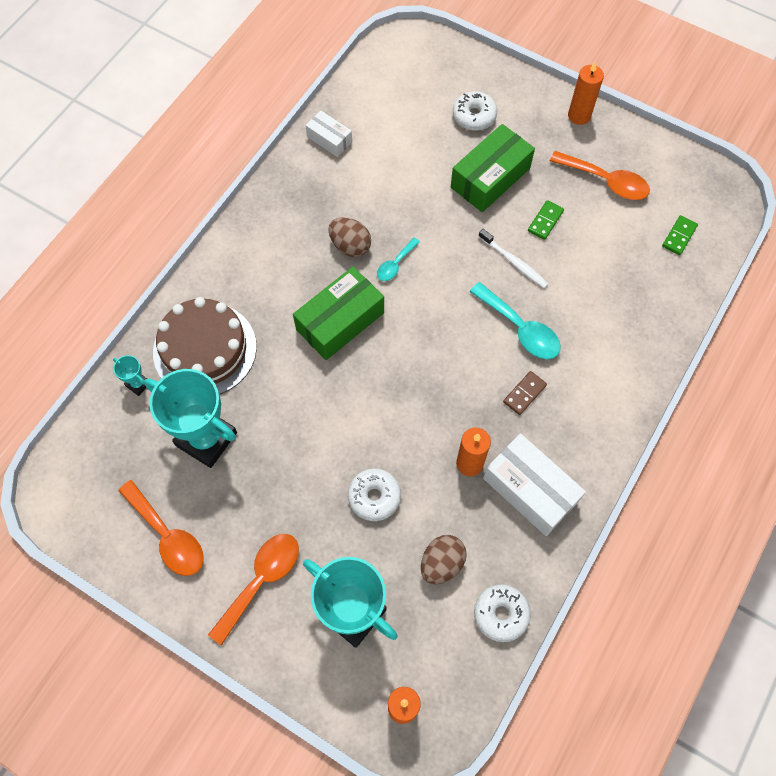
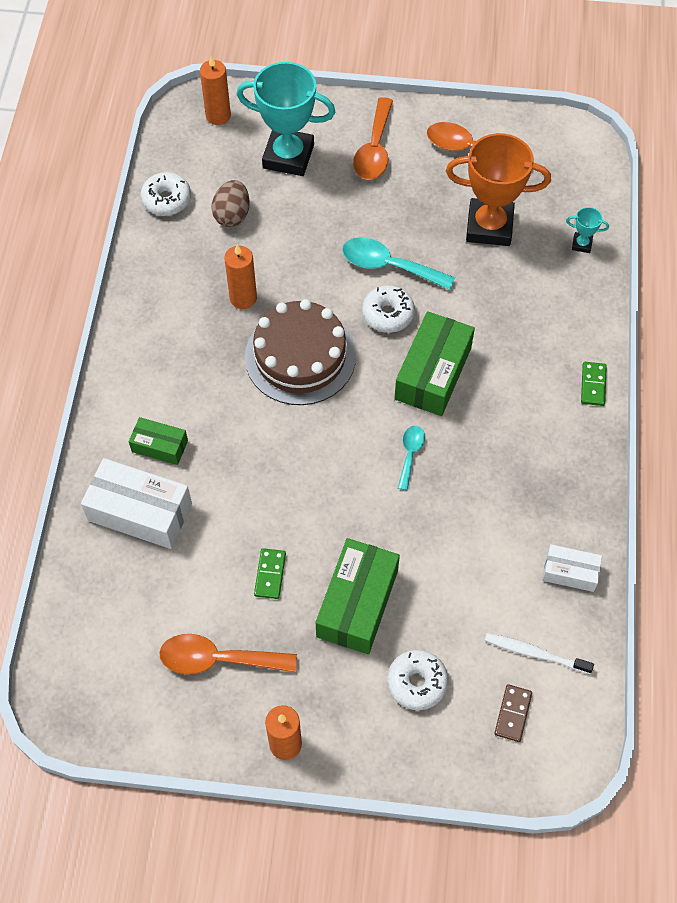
camera: 155 degrees right, 5 degrees down
(205, 349) = (544, 296): brown cake -> brown cake (300, 356)
(206, 439) = (489, 227): turquoise trophy -> orange trophy
(350, 246) = (469, 454): brown egg -> none
(374, 497) = (315, 240): white donut -> white donut (388, 314)
(513, 262) = (285, 510): white toothbrush -> white toothbrush (535, 653)
(520, 329) = (247, 440): turquoise spoon -> turquoise spoon (388, 266)
(524, 393) = (217, 378): brown domino -> brown domino (513, 714)
(530, 490) = (178, 298): white box -> white box (140, 512)
(596, 353) = (159, 446): none -> green box
(679, 236) = (107, 621): green domino -> green domino (593, 385)

